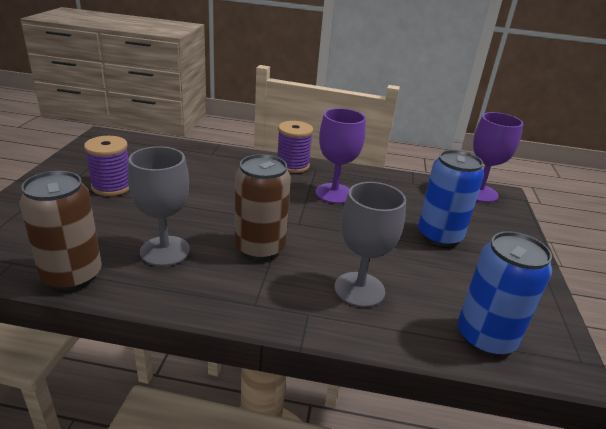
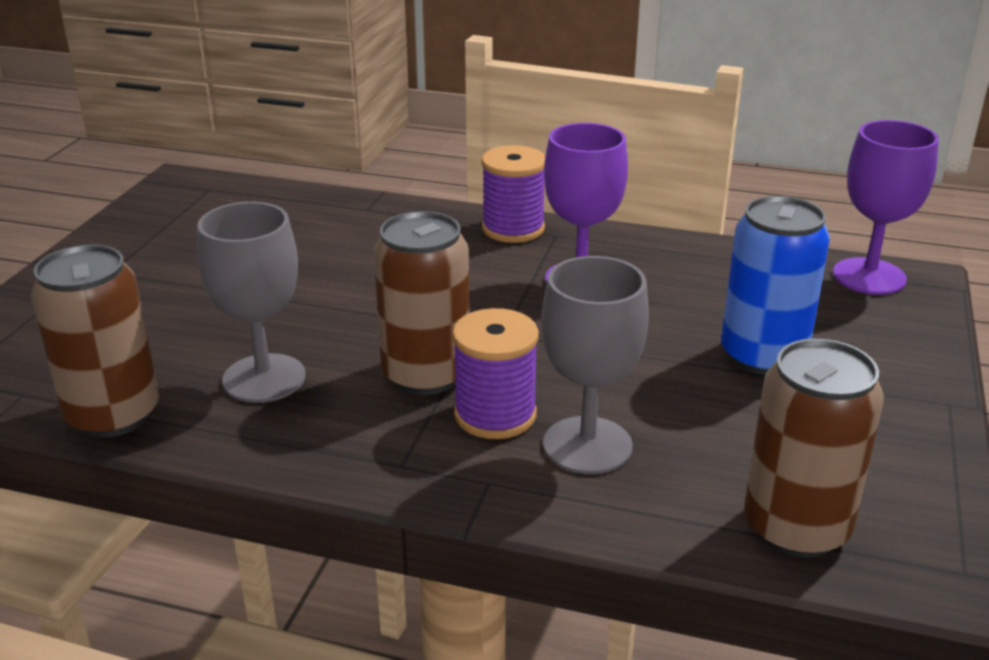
camera: 10 degrees right, 0 degrees up
(112, 186) = (187, 271): purple spool -> purple spool (495, 415)
(485, 337) = (796, 528): blue can -> brown can

